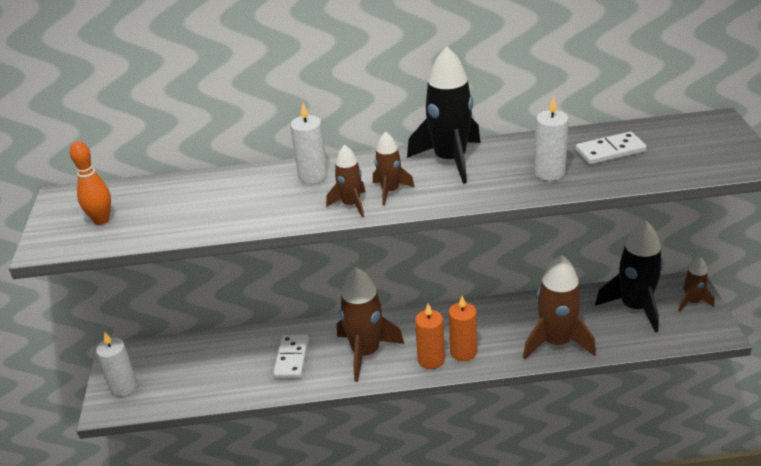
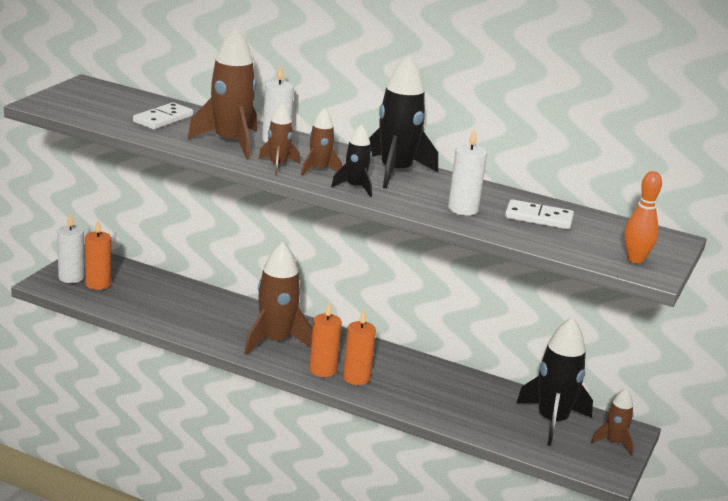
camera: 25 degrees right, 10 degrees down
(101, 220) = (94, 105): orange bowling pin -> orange bowling pin (635, 259)
(156, 380) = (98, 284): none -> orange candle
(291, 358) = (213, 318): white domino -> white domino (163, 119)
(442, 195) = (355, 187): none -> black rocket
(556, 342) = (446, 409): brown rocket -> brown rocket (230, 142)

